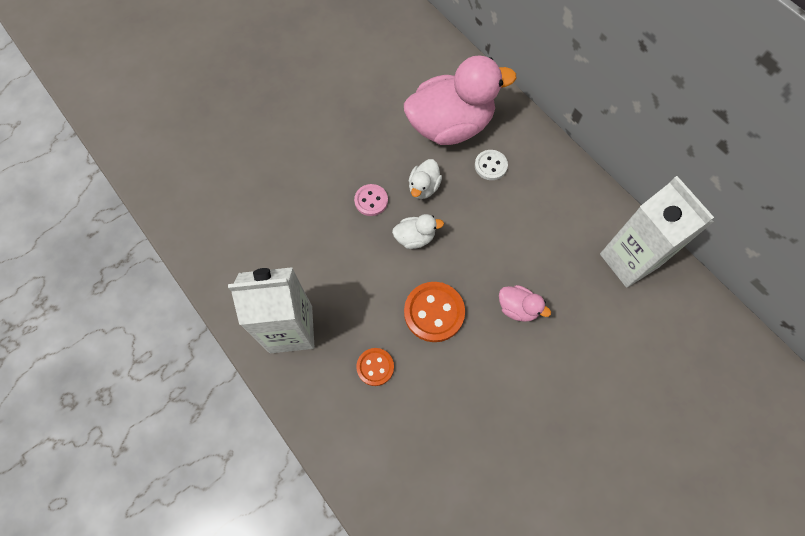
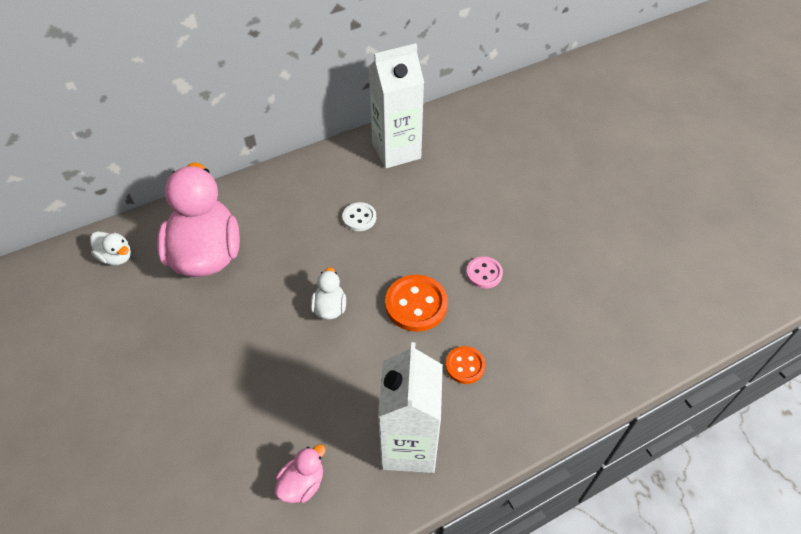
camera: 80 degrees left, 15 degrees down
(371, 201) = (272, 343): pink button -> pink button (484, 273)
(423, 187) = (273, 290): white duck -> white duck (116, 257)
(490, 166) = (268, 229): white button -> white button (359, 218)
(517, 308) = (424, 237): pink duck -> pink duck (302, 483)

